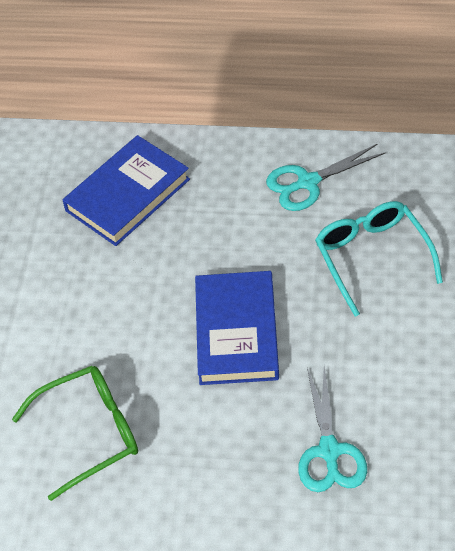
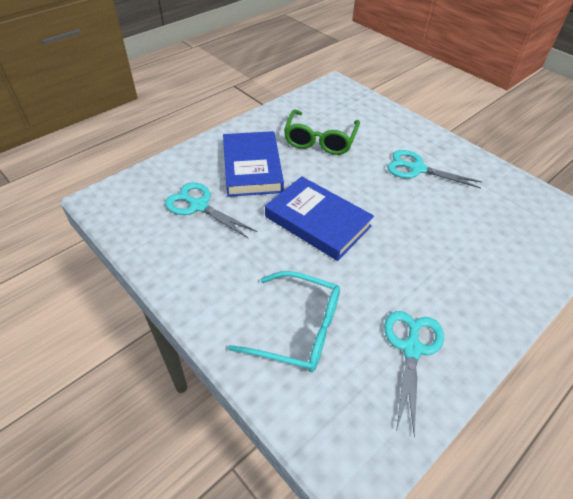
camera: 125 degrees right, 5 degrees down
(57, 305) = (417, 169): none -> turquoise scissors
(127, 195) = (487, 242): blue book -> blue book (252, 167)

